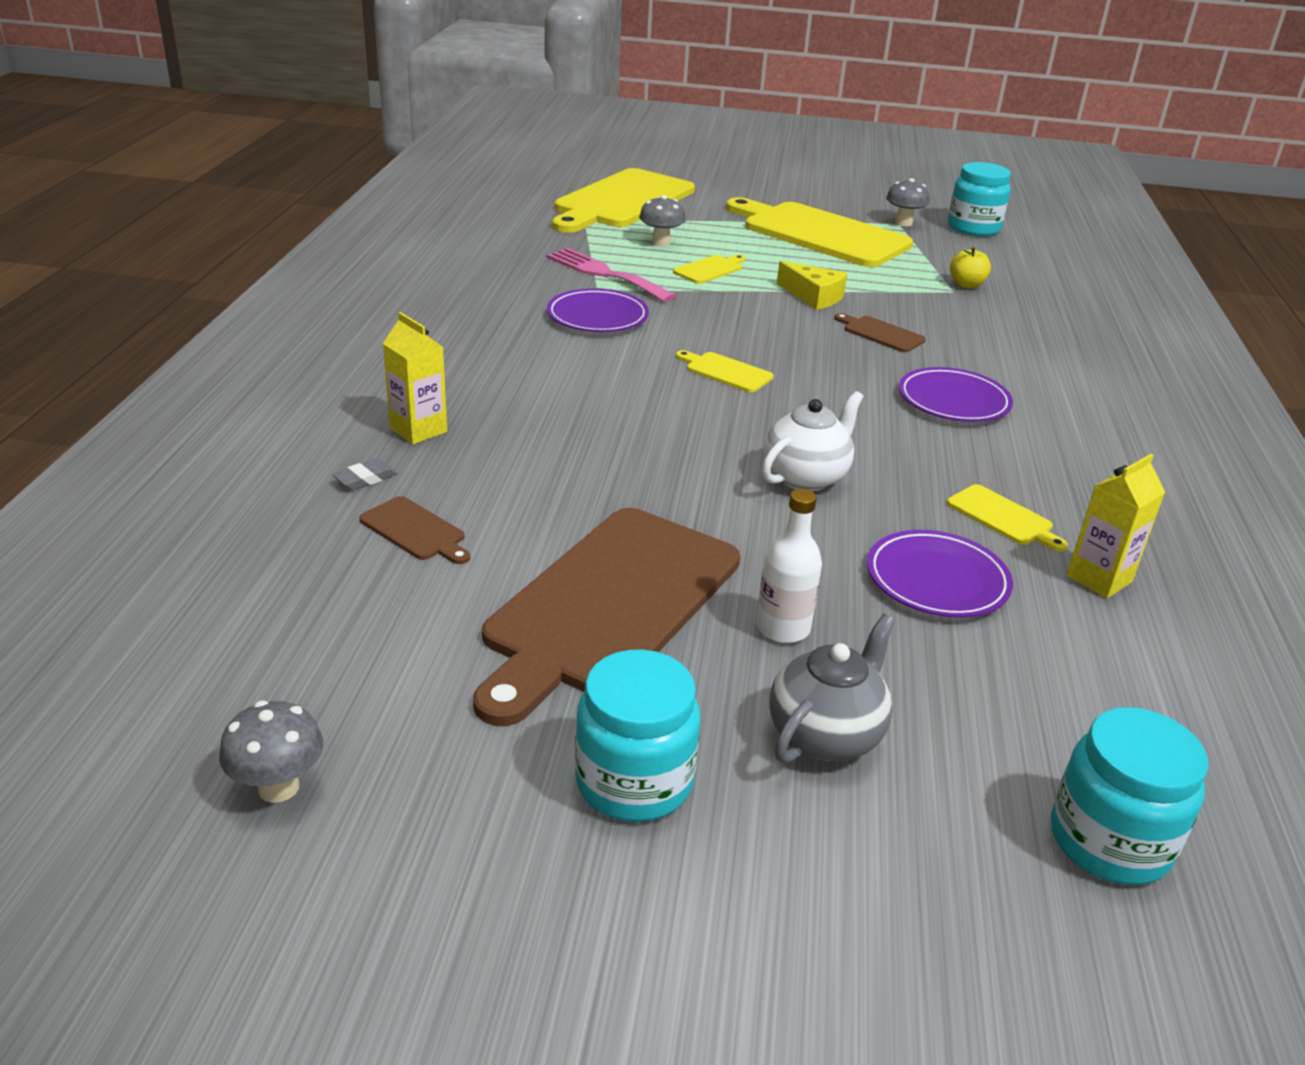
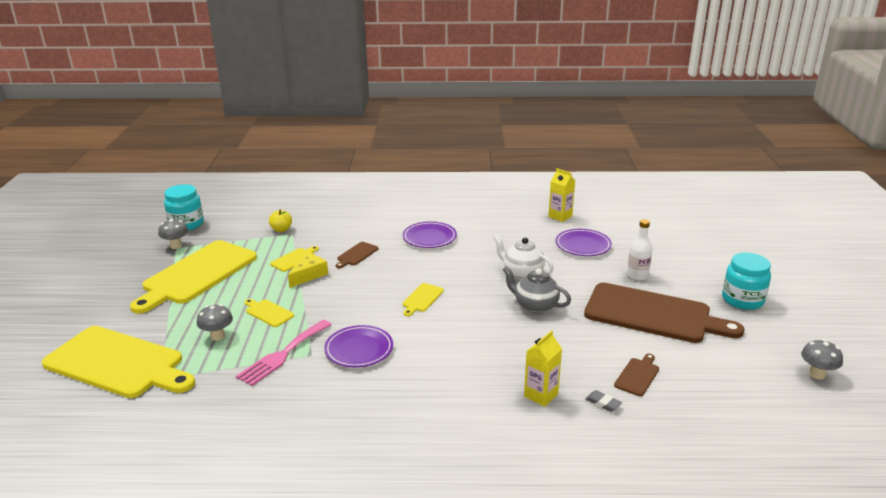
camera: 95 degrees left, 5 degrees down
(826, 734) = (688, 266): grey teapot -> grey teapot (535, 306)
(1003, 517) = (528, 231): yellow cutting board -> yellow cutting board (294, 259)
(1109, 841) = (694, 225): turquoise jar -> none

